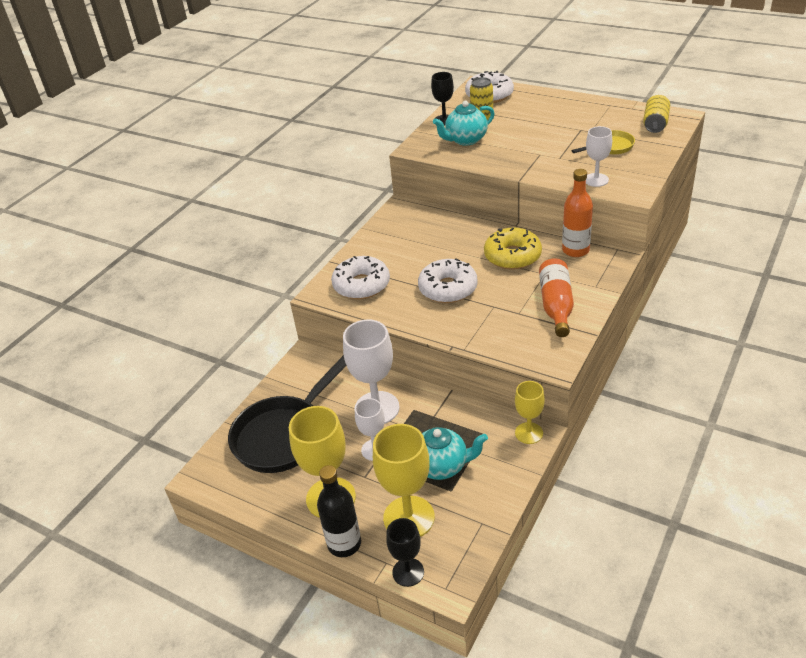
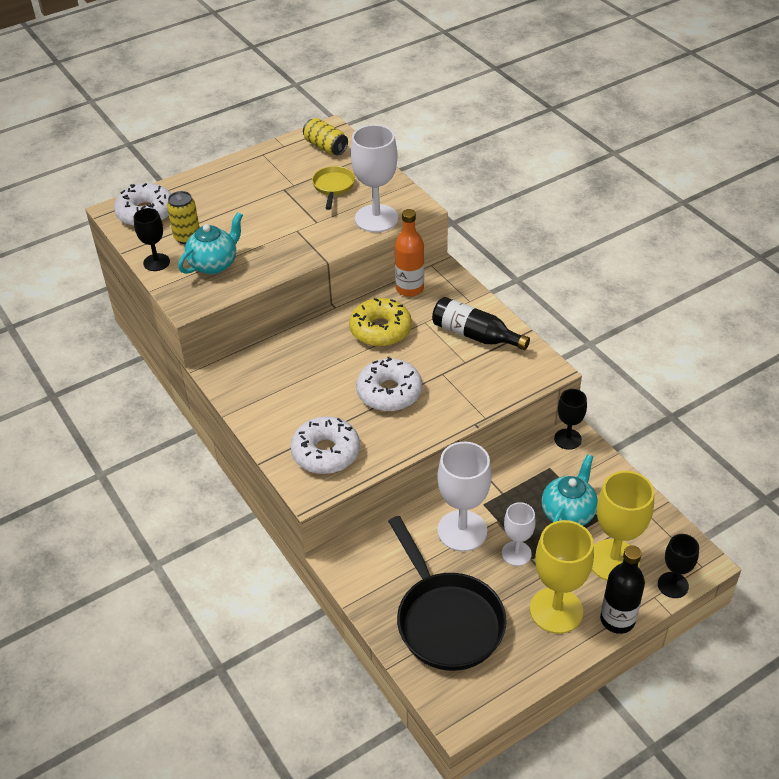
camera: 65 degrees left, 5 degrees up
(465, 140) = (214, 264): turquoise teapot -> turquoise teapot turned 135 degrees counterclockwise
(529, 433) = (567, 439): yellow goblet -> black goblet
(556, 305) = (475, 335): orange bottle -> black bottle
(596, 180) = (376, 218): white goblet -> white goblet, size x1.71

